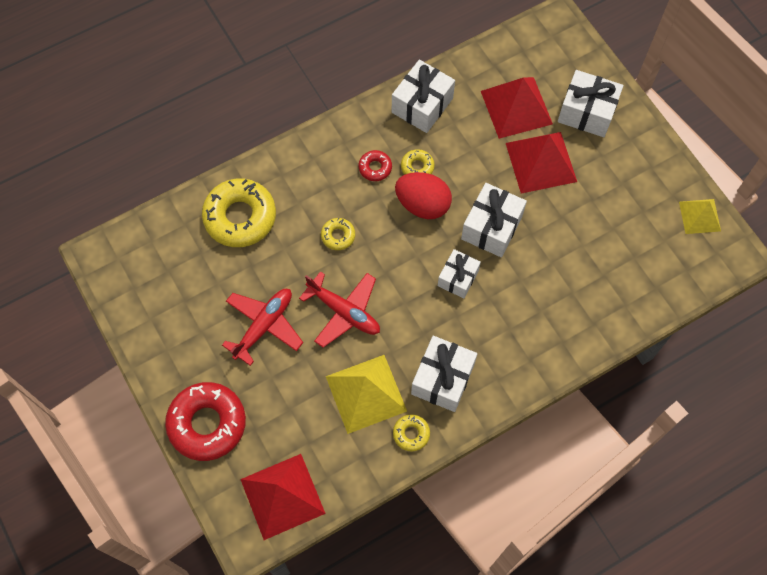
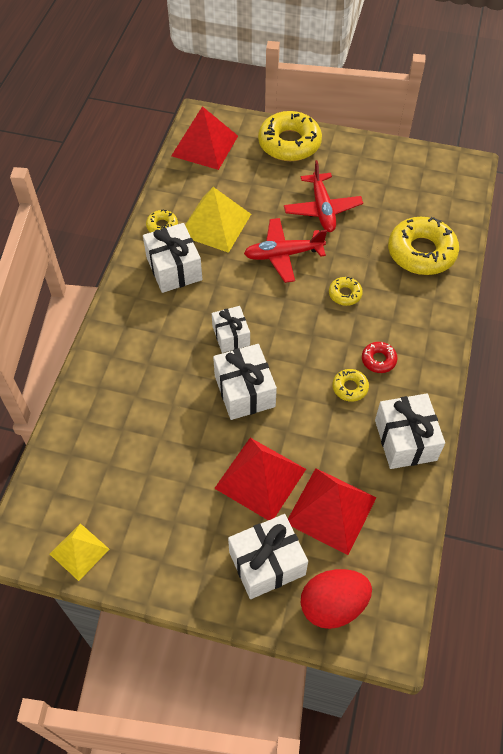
camera: 135 degrees right, 10 degrees down
(207, 423) = (289, 143): red donut -> yellow donut
(423, 204) = (313, 364): red egg -> red egg (333, 605)

